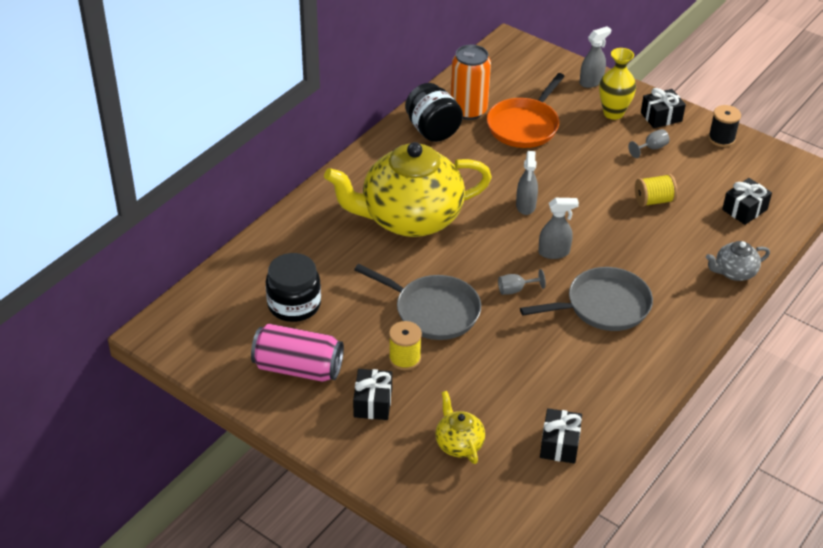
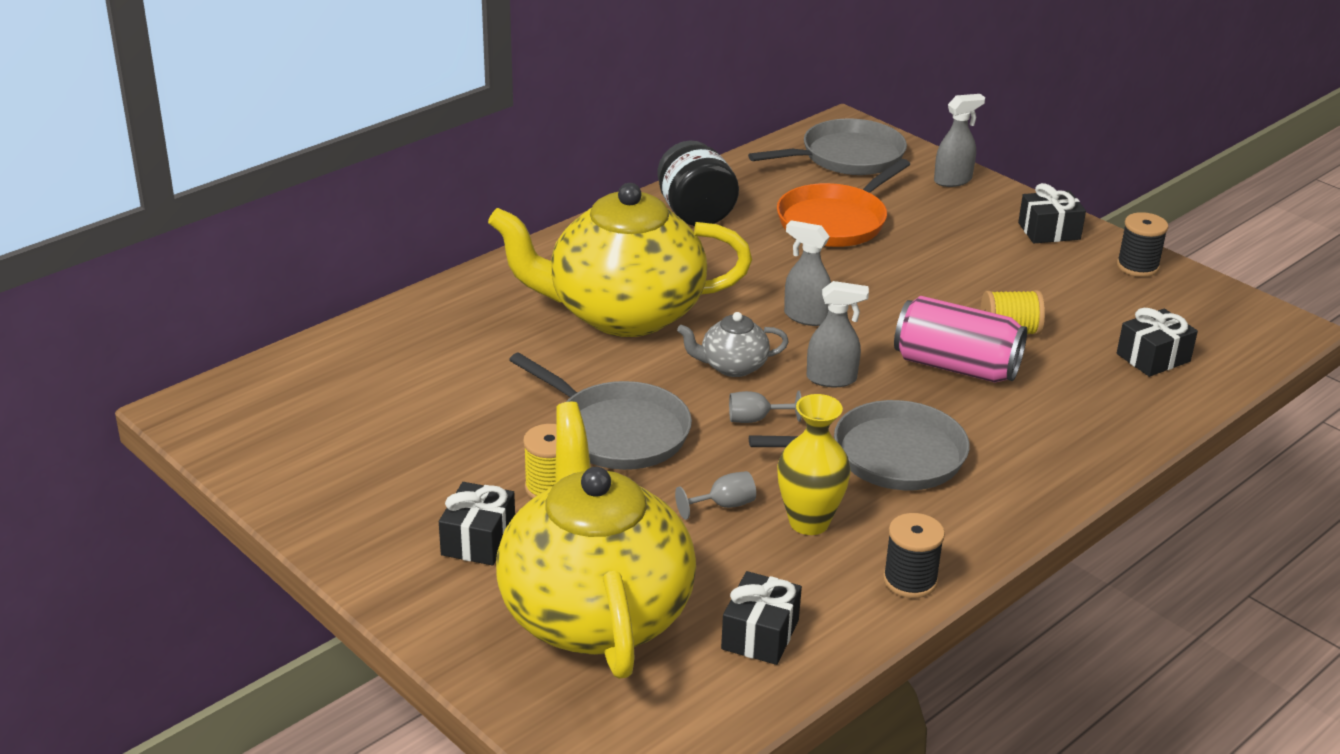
camera: 10 degrees right, 10 degrees down
(294, 304) = (408, 400): black jar -> none
(298, 368) = (381, 480): pink can -> pink can (956, 366)
(458, 443) = (595, 612): yellow teapot -> yellow teapot, size x2.39
(468, 110) = (757, 196): orange can -> none
(518, 70) = (847, 157): none -> grey pan
(525, 206) = (806, 317): grey spray bottle -> grey spray bottle turned 105 degrees clockwise
(613, 113) = (976, 220): yellow vase -> yellow vase (809, 522)
(636, 394) = (910, 580): none -> black spool
(651, 148) = (1023, 267): grey goblet -> grey goblet (723, 505)
(734, 272) = (1116, 436): grey teapot -> grey teapot (732, 366)

